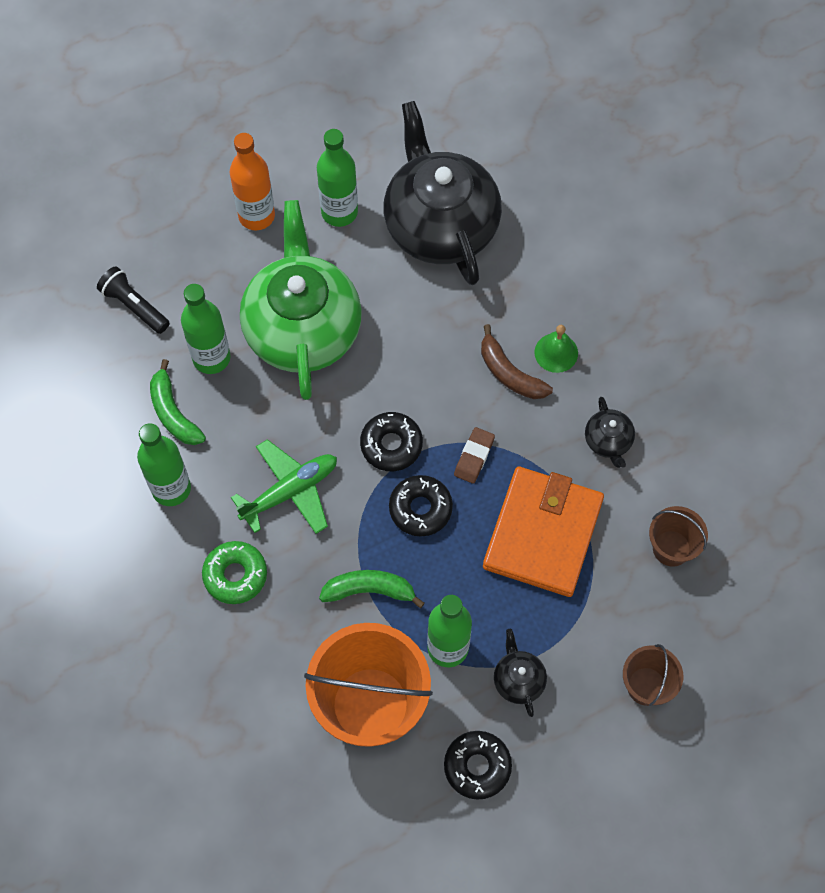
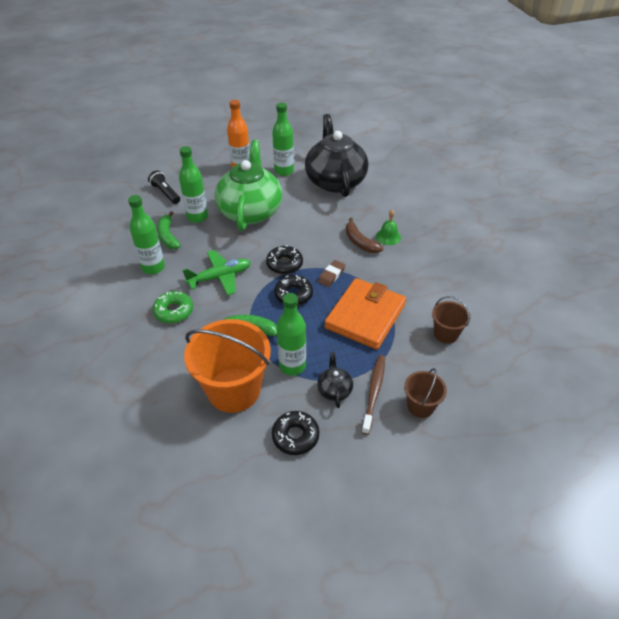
camera: 10 degrees right, 20 degrees down
(576, 675) = (374, 392): none -> brown toothbrush
(608, 441) = (412, 278): black teapot -> none

